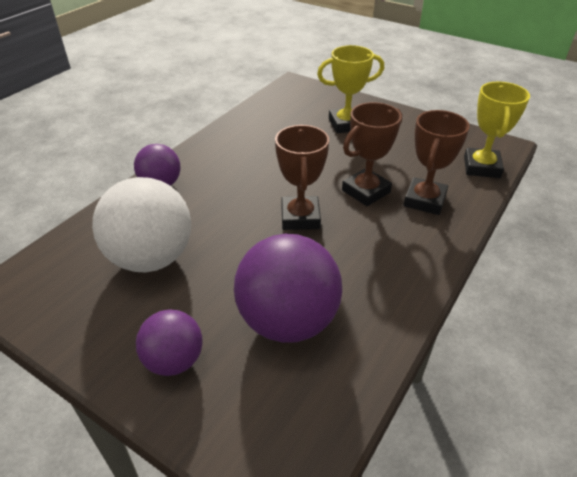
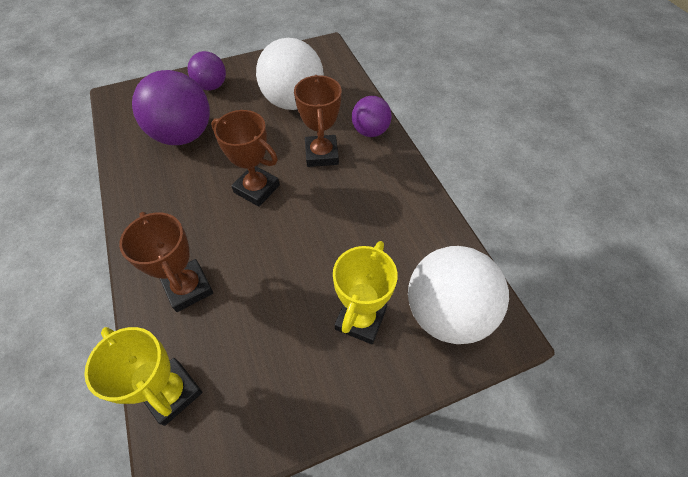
camera: 125 degrees right, 15 degrees up
(304, 100) = (446, 312): none -> white ball
(366, 191) = (242, 252): brown trophy -> brown trophy (321, 154)

